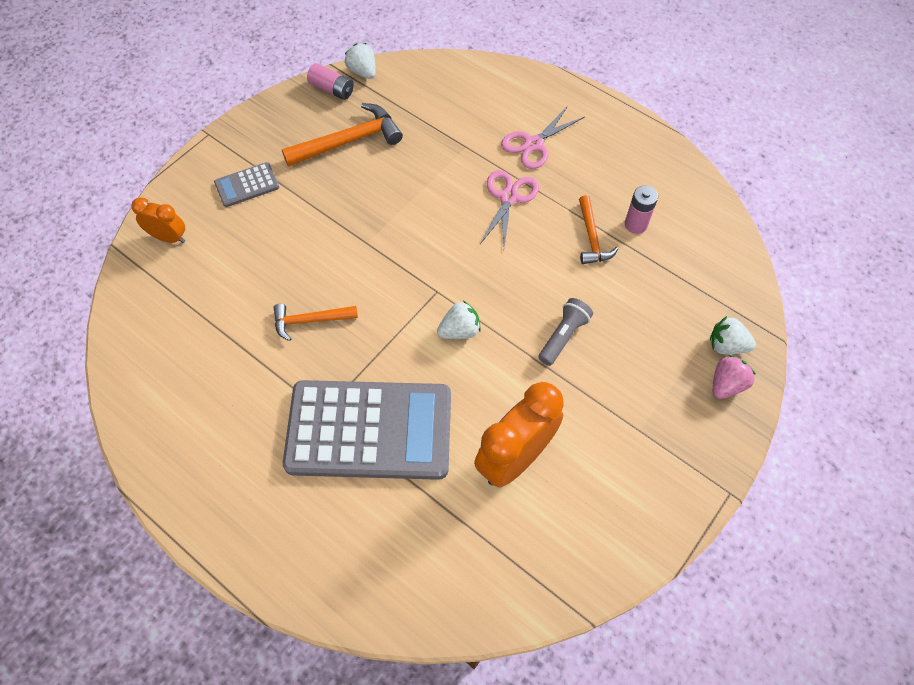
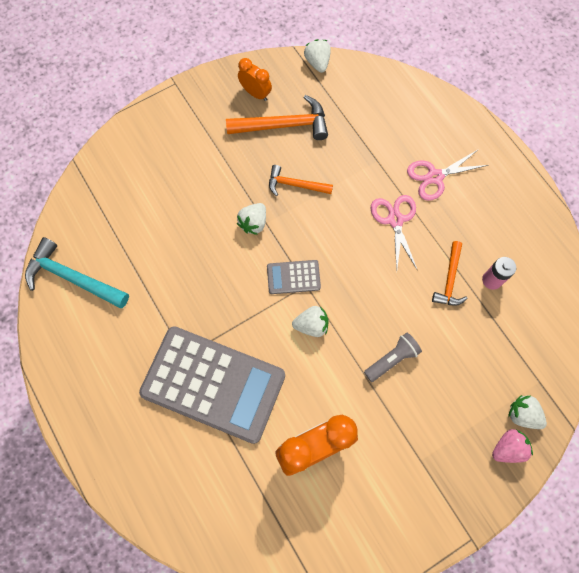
camera: 20 degrees right, 10 degrees up
(155, 370) = (73, 278): none -> turquoise hammer
(169, 238) = (117, 168): orange clock -> orange clock (255, 93)
(247, 185) = (190, 140): grey calculator -> grey calculator (293, 277)
(310, 320) = (200, 276): orange hammer -> orange hammer (295, 185)
(332, 89) = (286, 72): pink battery -> none
(352, 247) = (253, 223): none -> white strawberry
(509, 197) = (395, 220): pink scissors -> pink scissors turned 45 degrees counterclockwise

